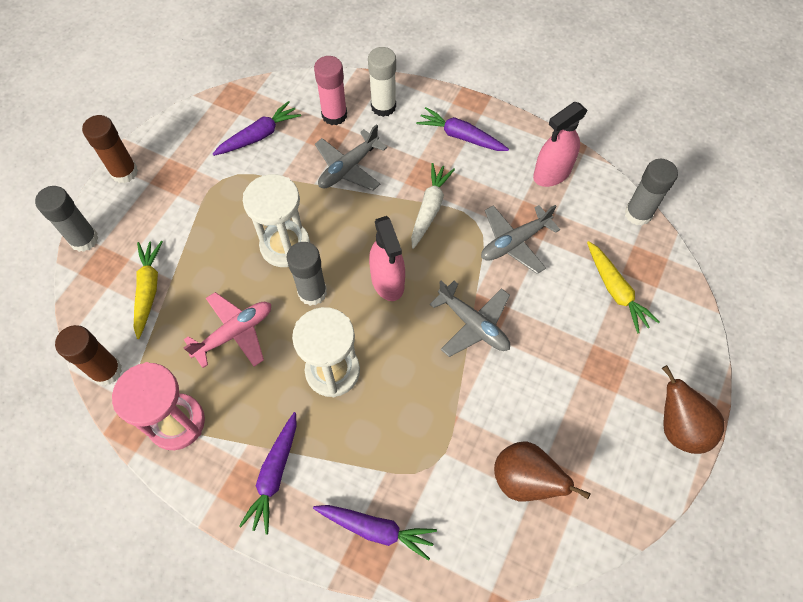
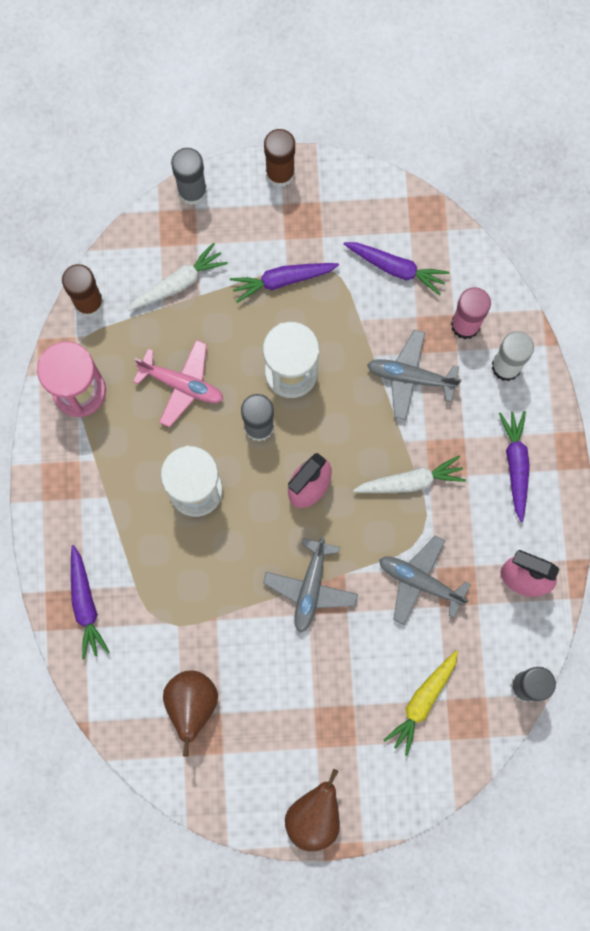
camera: 60 degrees right, 15 degrees up
(148, 290) = (178, 283): yellow carrot -> white carrot
(274, 475) = (82, 498): purple carrot -> purple carrot (282, 280)

